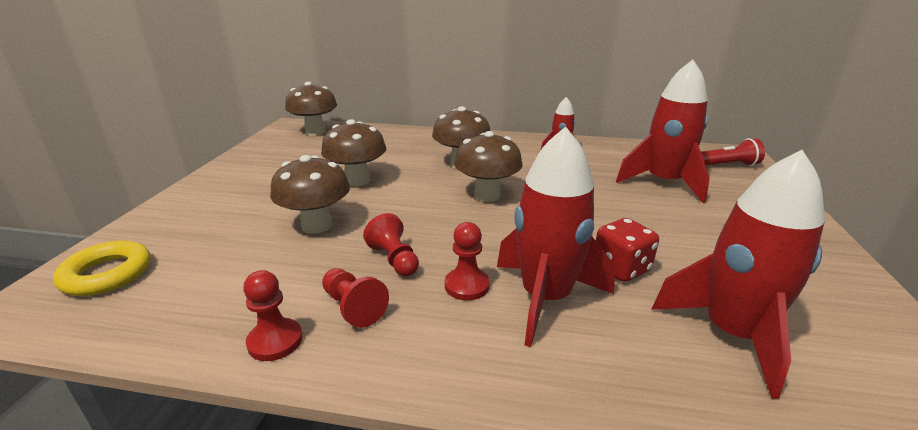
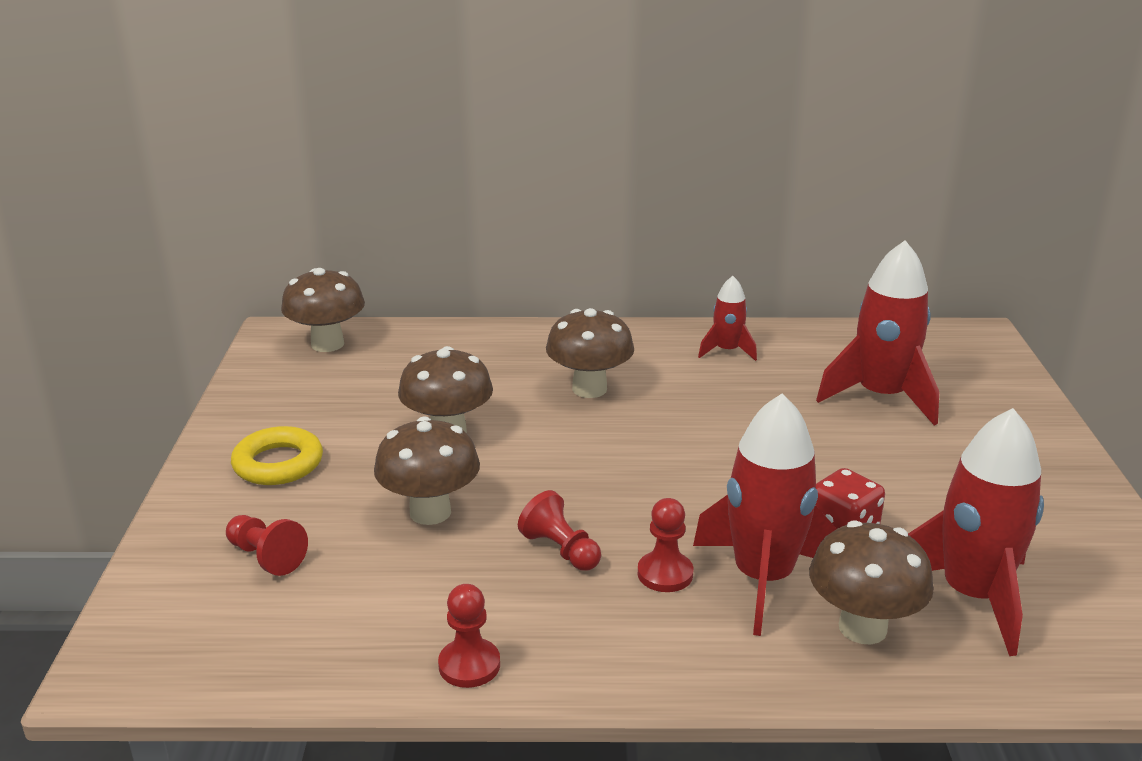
camera: 10 degrees left, 0 degrees up
(107, 274) = (191, 611): yellow ring -> yellow ring (278, 463)
(353, 307) = (539, 616): red pawn -> red pawn (266, 557)
(487, 195) = (645, 441): brown mushroom -> brown mushroom (862, 628)
(727, 165) = (964, 358): red flashlight -> none

